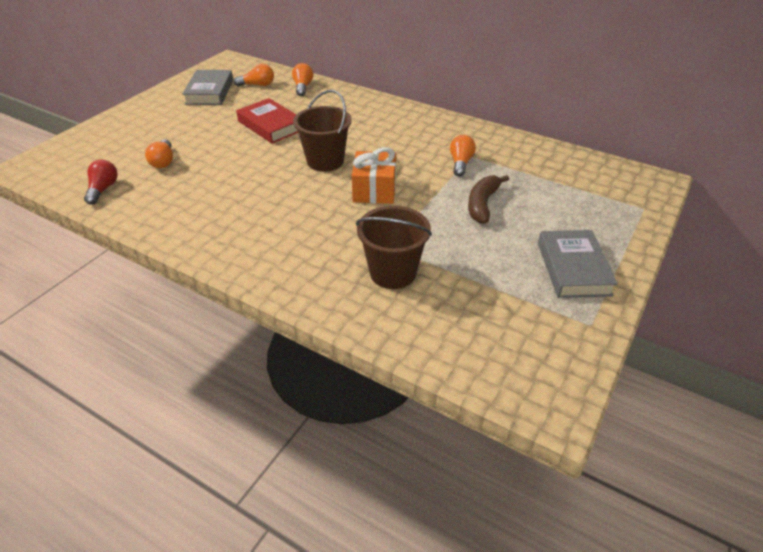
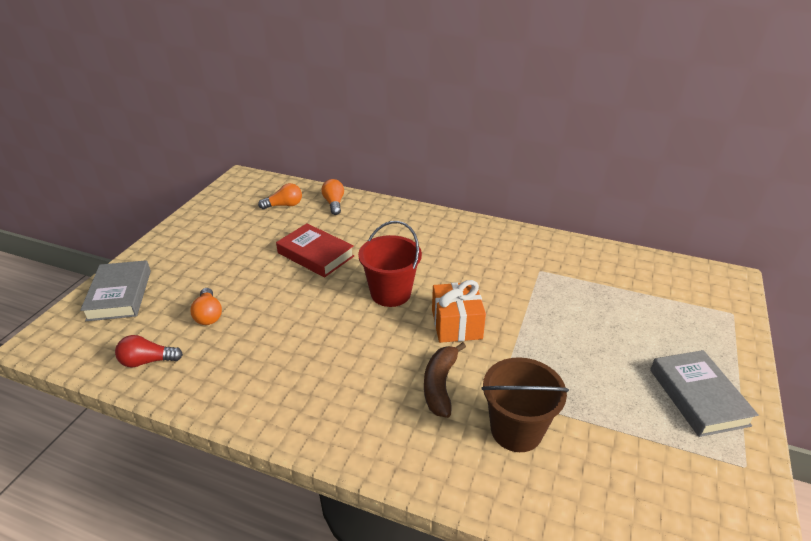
camera: 10 degrees left, 5 degrees down
(103, 189) = (148, 361): red light bulb -> red light bulb turned 90 degrees counterclockwise
(209, 92) = (233, 219): grey book -> grey book (119, 295)
(325, 161) = (390, 293): brown bucket -> red bucket
(460, 163) = (533, 279): orange light bulb -> none
(482, 204) = (575, 328): brown banana -> brown banana (440, 385)

